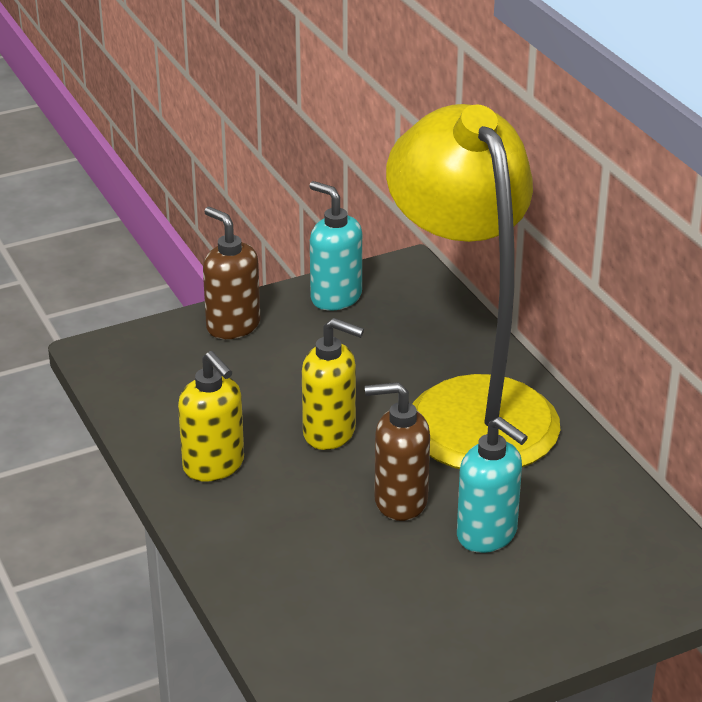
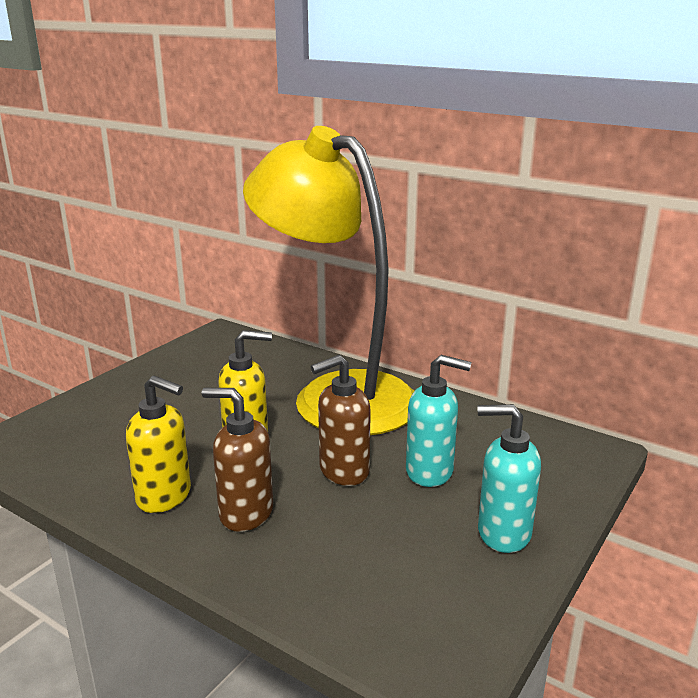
camera: 30 degrees left, 10 degrees down
(233, 326) = (110, 396): brown soap dispenser -> brown soap dispenser (245, 513)
(335, 297) = (181, 359): turquoise soap dispenser -> turquoise soap dispenser (503, 533)

